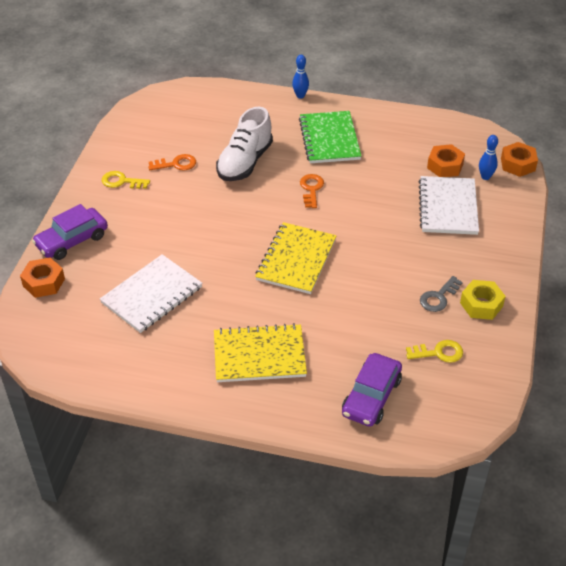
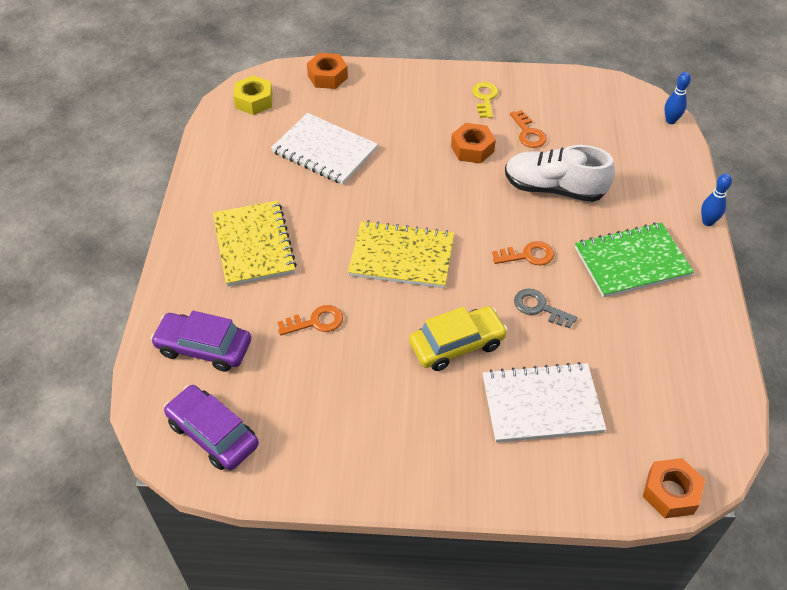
camera: 80 degrees right, 5 degrees up
(72, 240) = (387, 82): purple car -> purple car (213, 434)
(355, 320) = (316, 322): none -> orange key
(390, 241) = (457, 344): none -> yellow car
(438, 297) = (368, 403): grey key -> grey key (539, 307)
(439, 353) = (275, 409): yellow key -> none
(445, 166) = (628, 396): orange nut -> orange nut (472, 149)
(481, 304) = (363, 452): yellow nut -> yellow nut (254, 101)
(485, 177) = (624, 449): blue bowling pin -> blue bowling pin (670, 120)

